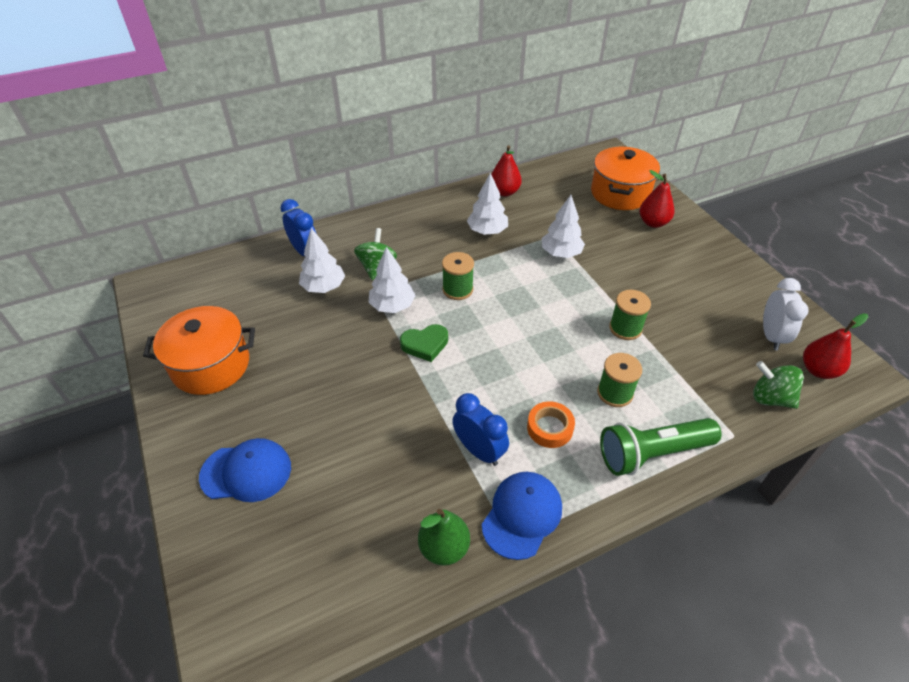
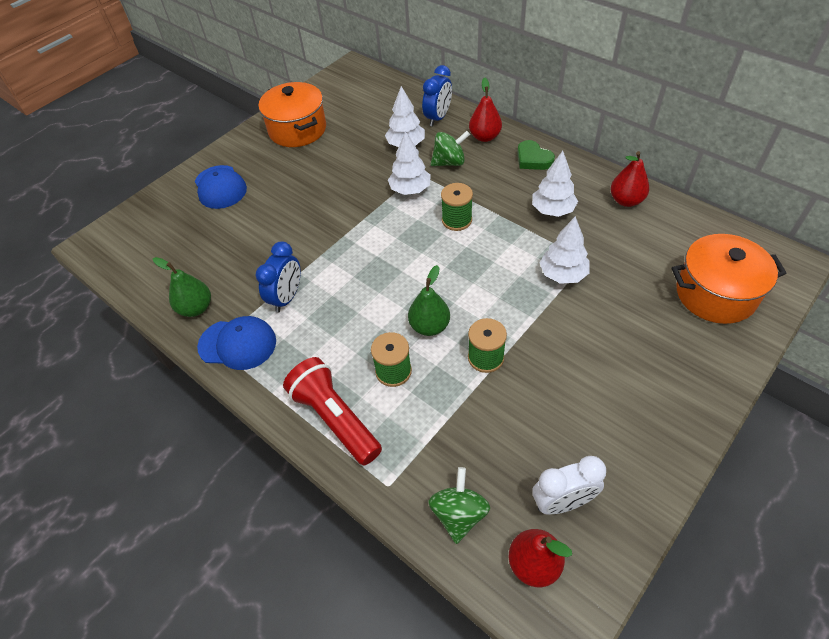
camera: 70 degrees right, 5 degrees up
(425, 344) = (379, 225): green heart -> green heart (533, 159)
(550, 428) = (330, 335): orange tape -> none
(575, 351) = (429, 326): none -> green pear
(652, 453) = (335, 418): green flashlight -> red flashlight
(653, 223) = (685, 339): red pear -> red pear (484, 137)

